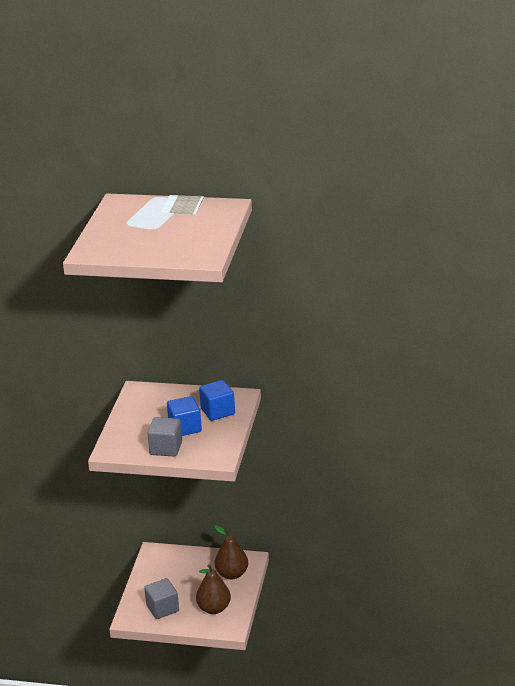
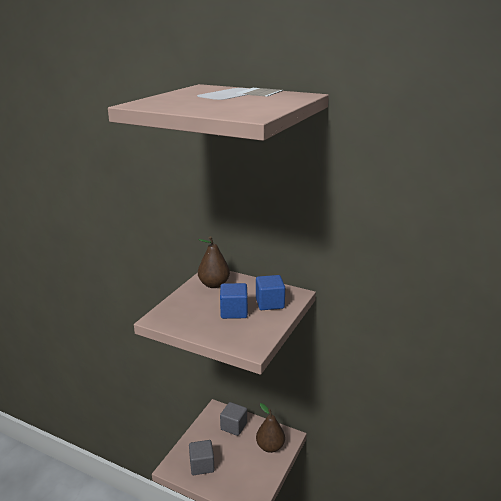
camera: 15 degrees right, 5 degrees down
(166, 448) = (207, 327): grey cube -> grey cube (233, 426)
(214, 608) = (244, 478): brown pear -> brown pear (214, 284)

